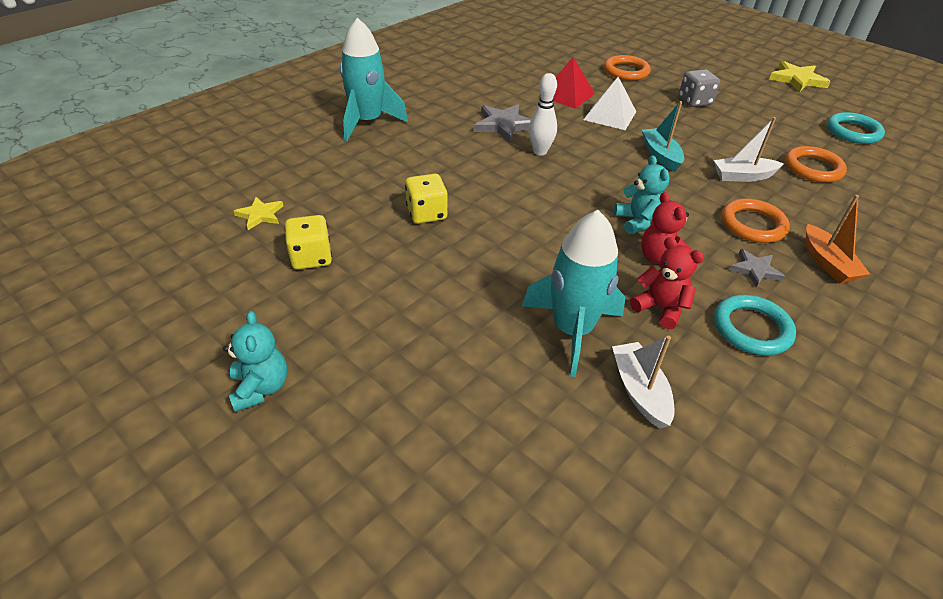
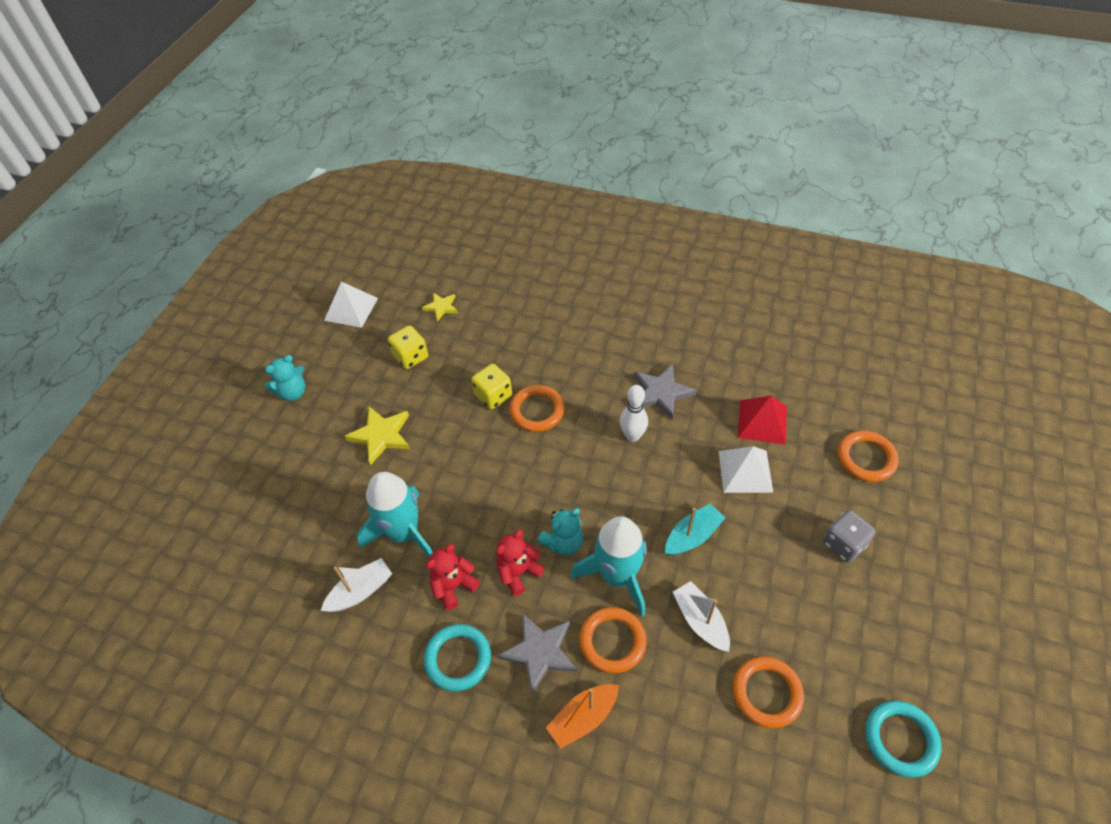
camera: 70 degrees right, 10 degrees up
(171, 289) = (351, 309): none -> white pyramid
(368, 122) = (599, 302): turquoise rocket -> turquoise rocket (617, 576)
(470, 192) = (537, 411): none -> orange ring
(660, 308) = (453, 586): red teddy bear -> red teddy bear turned 150 degrees counterclockwise
(755, 270) = (540, 652): grey star -> grey star, size x1.63
(797, 79) = (1014, 657): yellow star -> yellow star (381, 435)

